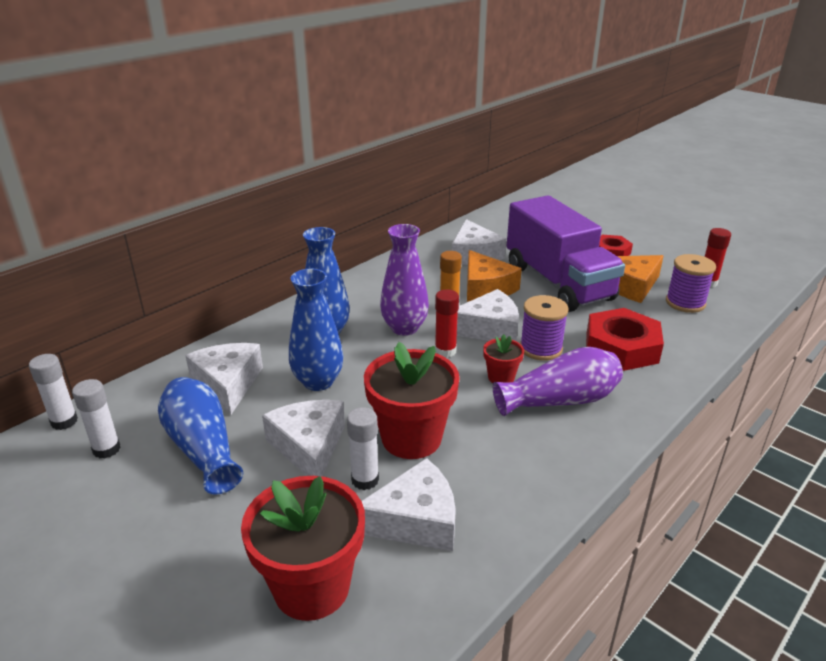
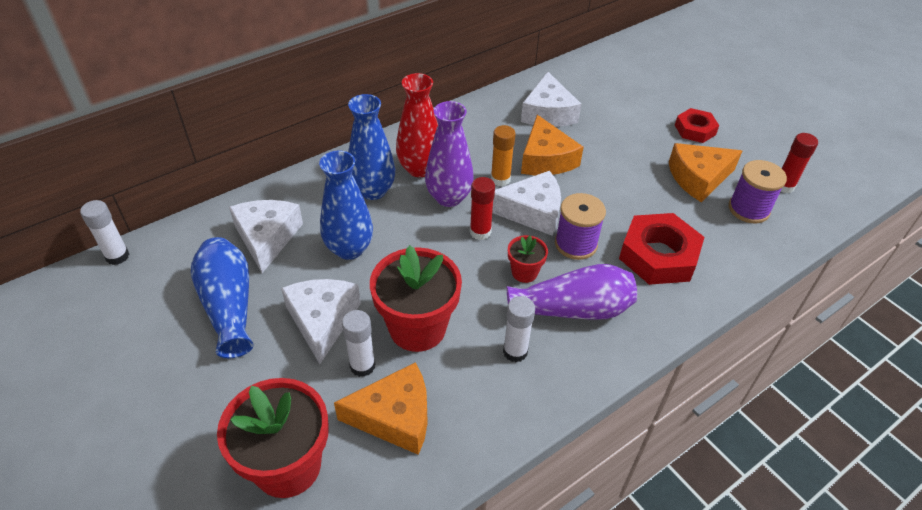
camera: 10 degrees right, 15 degrees up
(106, 449) = (147, 293): white glue stick -> white glue stick (515, 352)
(367, 309) = (419, 169): none -> red vase
(415, 520) = (395, 417): white cheese -> orange cheese
(558, 283) = (623, 163): purple truck -> none

